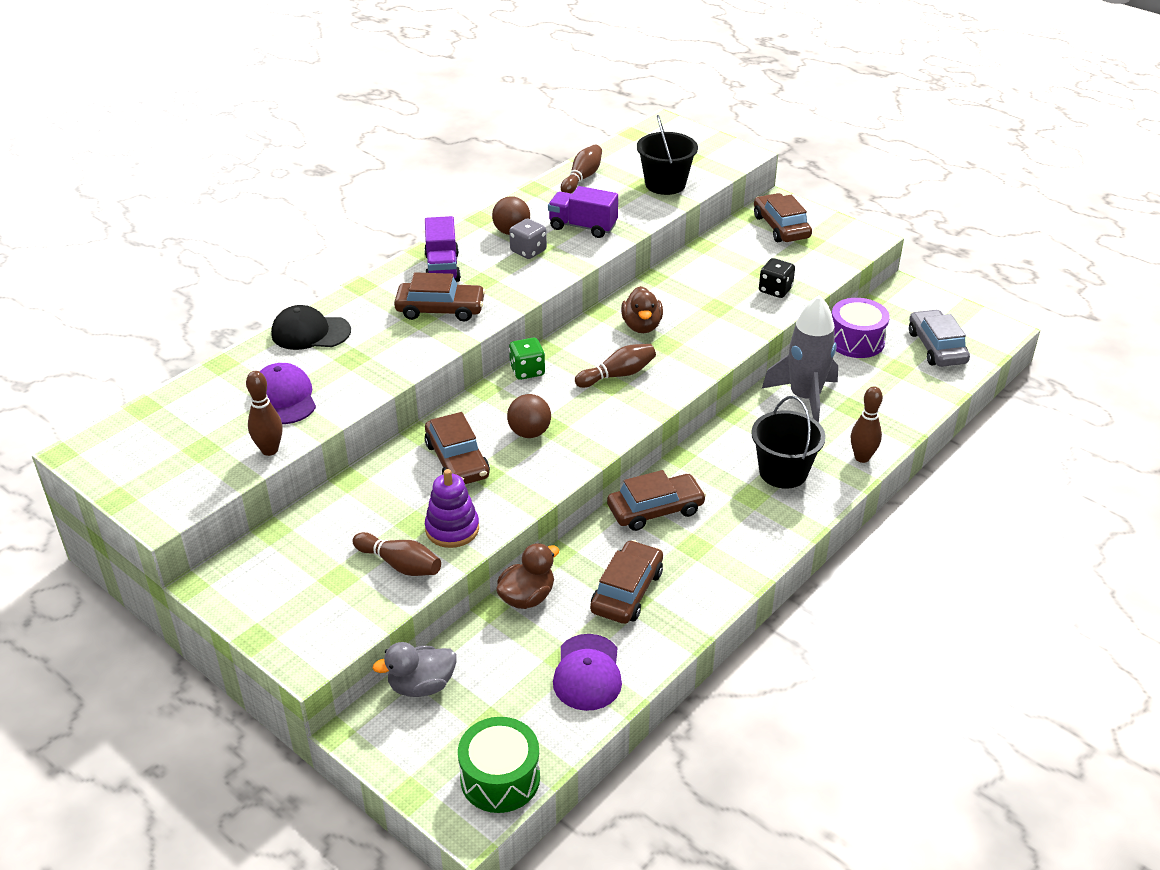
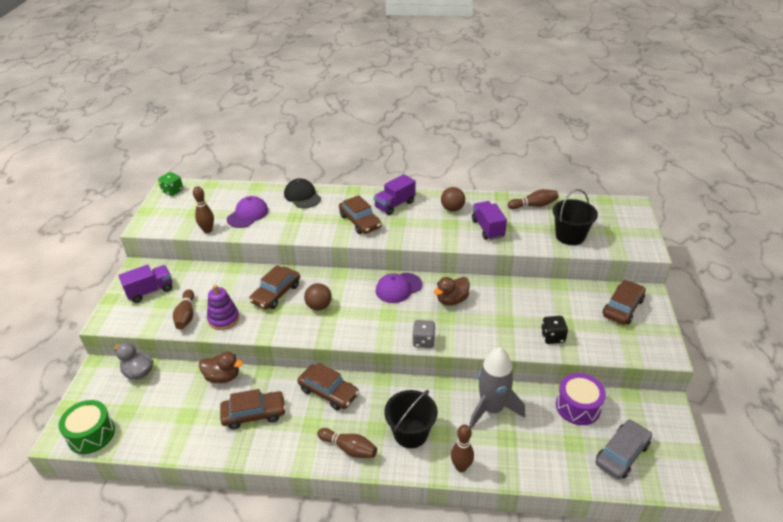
camera: 55 degrees right, 0 degrees up
(292, 586) = (150, 291): none -> purple truck
(527, 371) = (368, 279): green dice -> green dice (172, 191)
(528, 251) = (442, 222): grey dice -> grey dice (423, 341)
(587, 673) = (182, 430): purple cap -> purple cap (398, 288)
(618, 375) = (398, 313): brown bowling pin -> brown bowling pin (349, 448)

